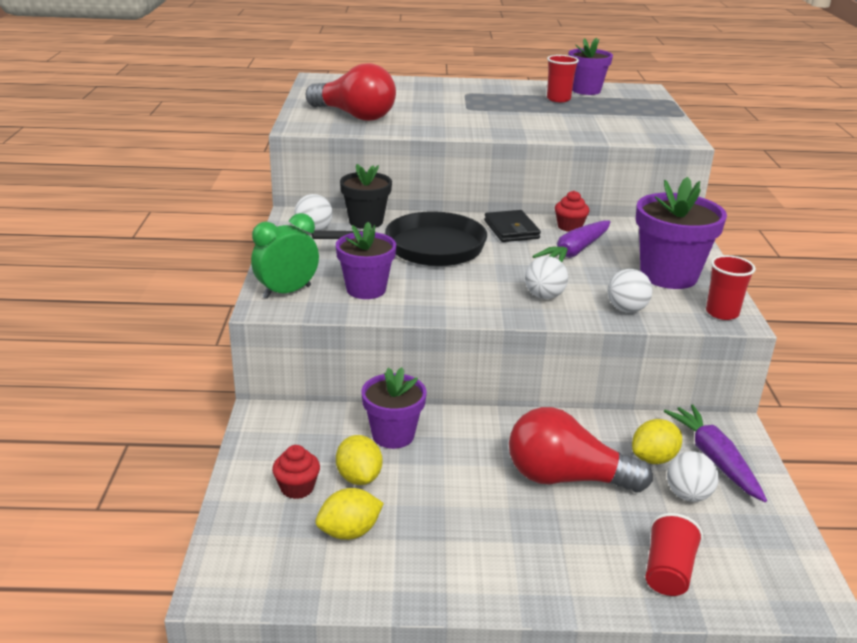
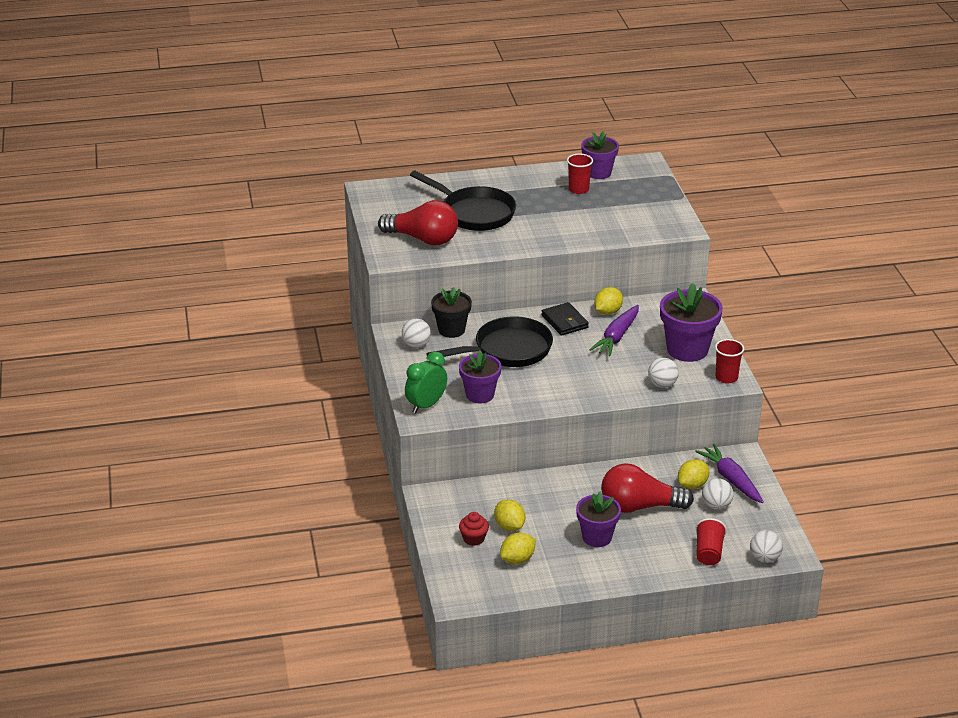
camera: 10 degrees left, 5 degrees up
(393, 435) = (520, 495): purple flower pot -> purple flower pot (597, 537)
(427, 104) = (474, 213): none -> black pan
(544, 296) = (604, 382): white ball -> white ball (764, 558)
(569, 227) = (608, 312): red cupcake -> yellow lemon

